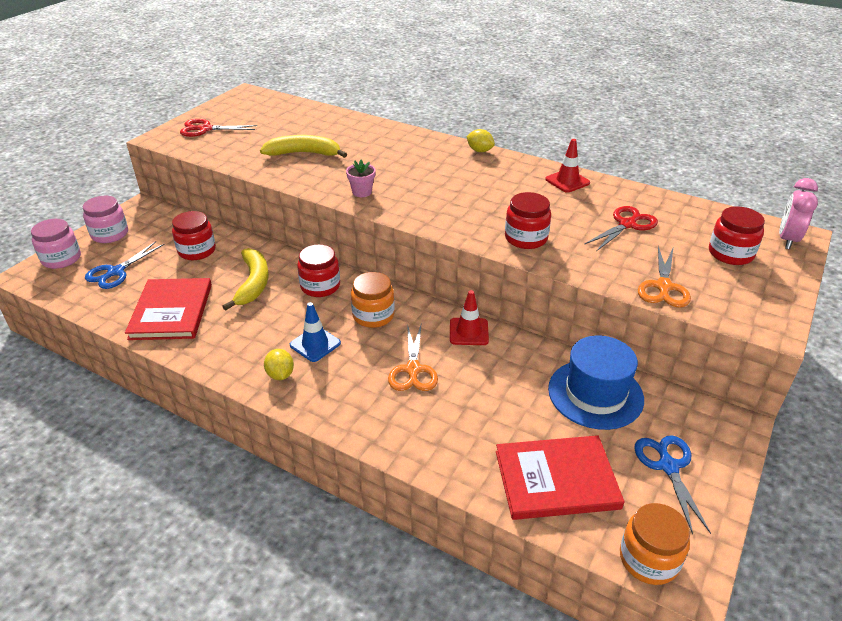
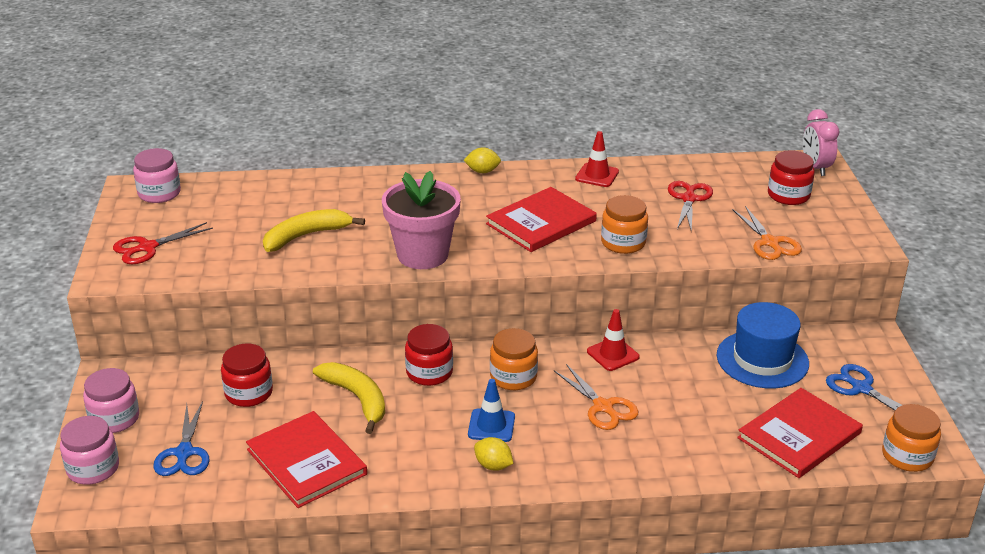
camera: 35 degrees left, 5 degrees down
(256, 101) = (159, 193): none -> pink jar
(362, 192) = (422, 255): pink flower pot -> pink flower pot, size x2.28
(478, 200) = (541, 222): none -> red book
(526, 238) = (623, 243): red jar -> orange jar

